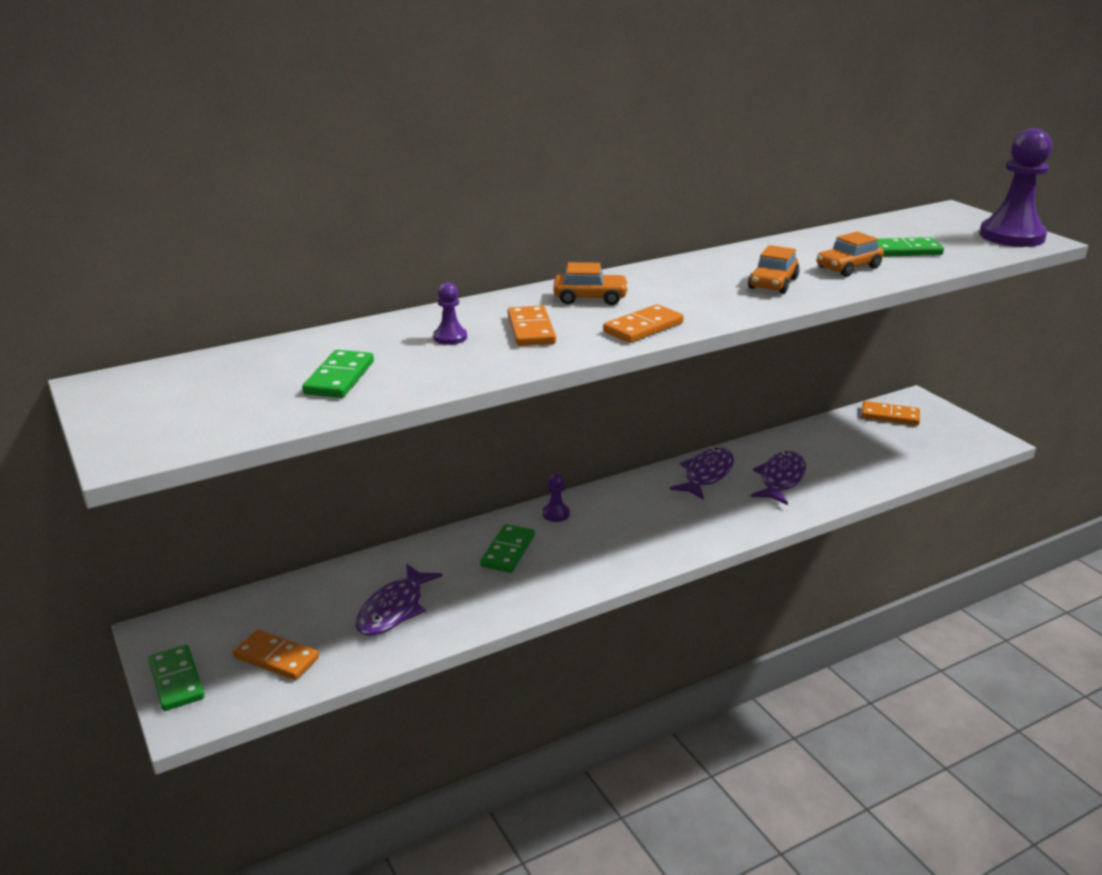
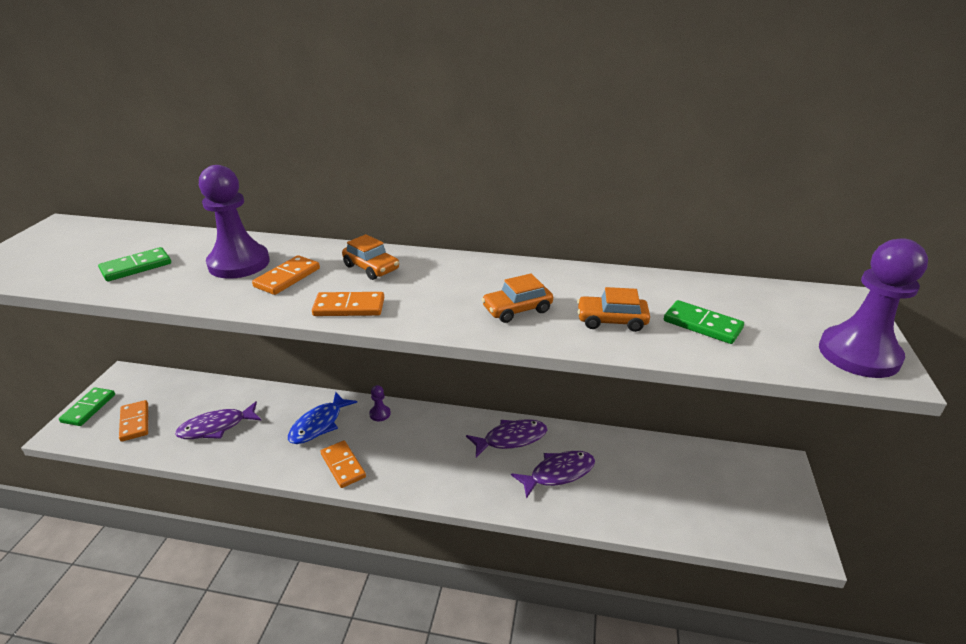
camera: 40 degrees right, 5 degrees up
(450, 337) = (239, 263): purple pawn -> purple pawn, size x2.31
(508, 551) = (319, 424): green domino -> blue fish
(890, 416) = (733, 468): orange domino -> orange domino (343, 465)

